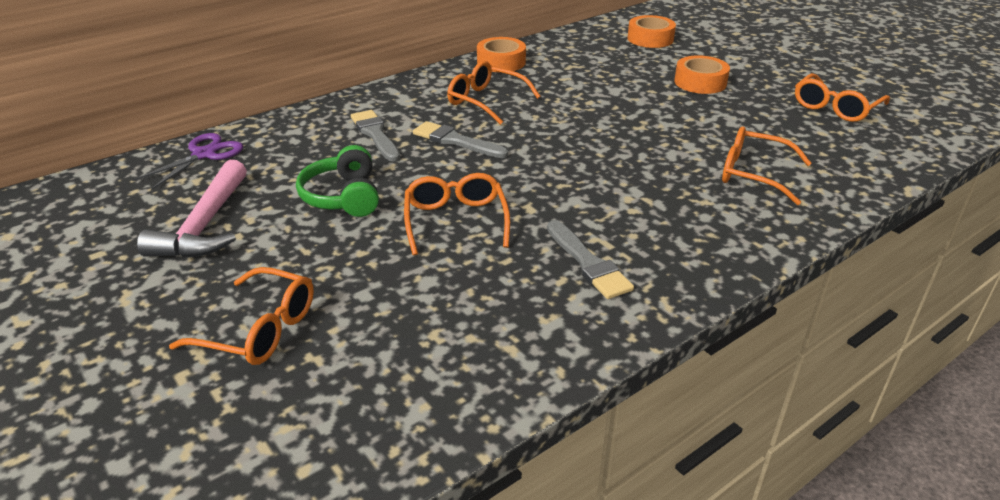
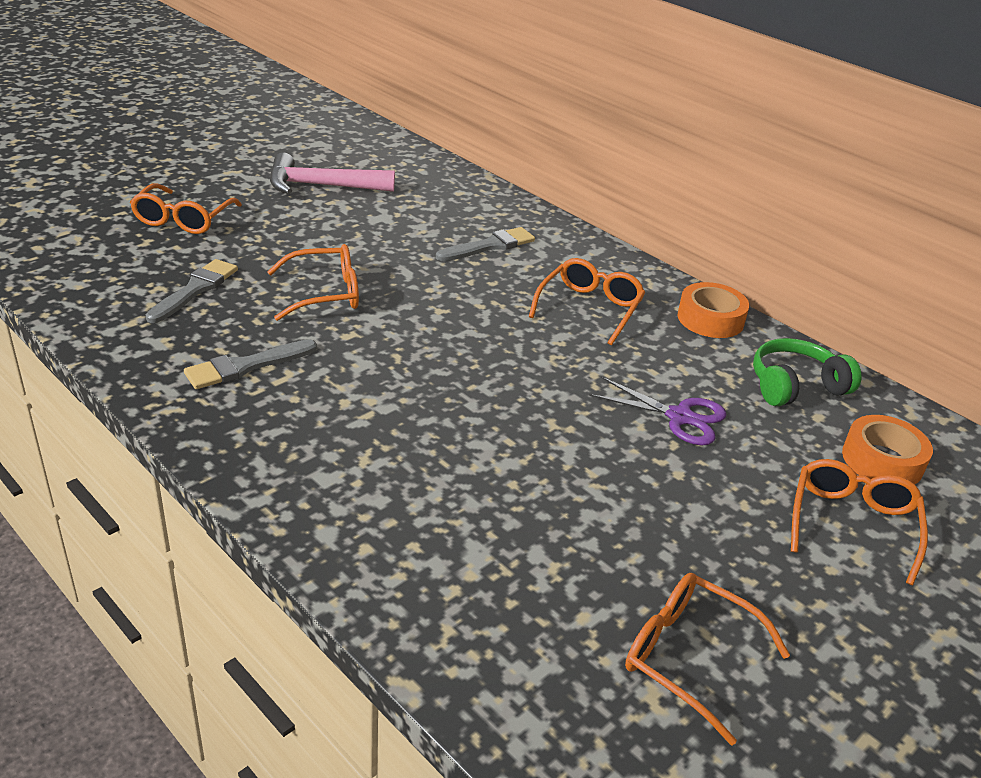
camera: 80 degrees right, 0 degrees up
(204, 154) = (435, 173): purple scissors -> purple scissors (680, 417)
(343, 197) = (367, 237): green headphones -> green headphones (795, 386)
(456, 141) = (484, 291): grey brush -> grey brush (195, 289)
(700, 82) = (726, 498): orange tape -> none
(754, 174) = (435, 513): orange glasses -> orange glasses (852, 525)

